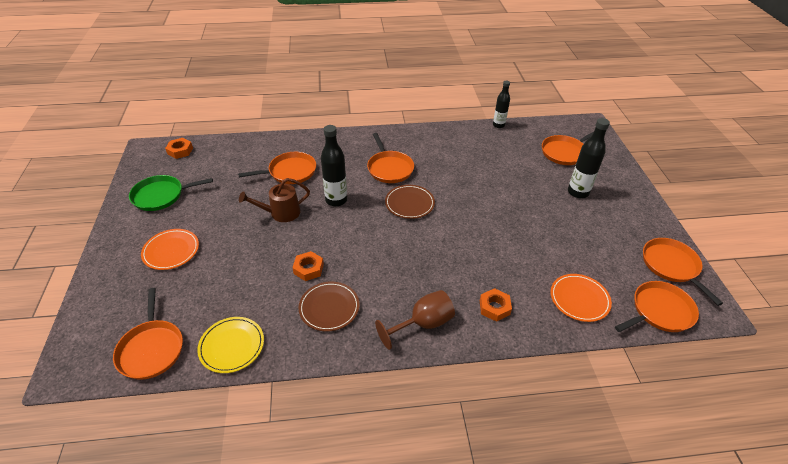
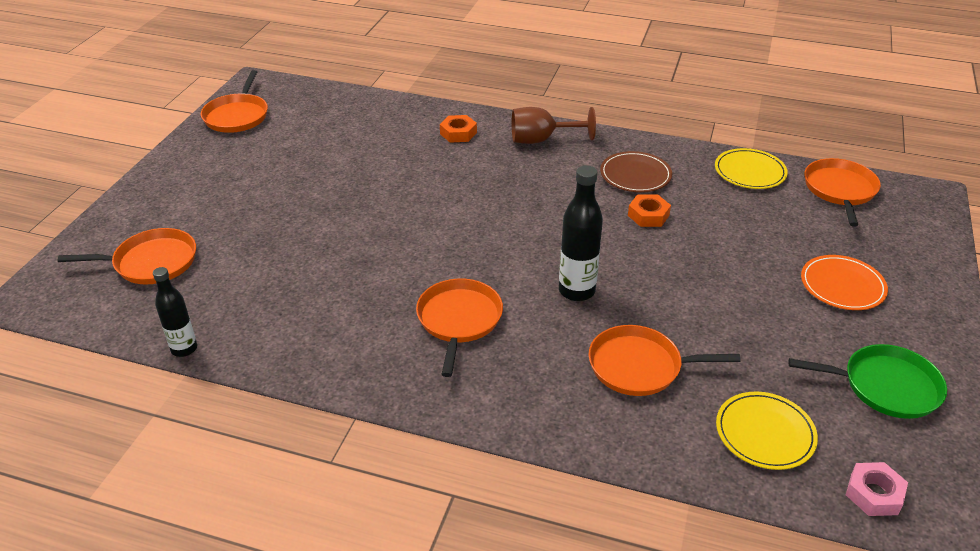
camera: 155 degrees left, 5 degrees down
(180, 151) = (874, 494): orange nut -> pink nut
(226, 160) = (765, 433): none -> yellow plate
(281, 213) = (671, 295): brown watering can -> none
(409, 203) = (468, 255): brown plate -> none
(578, 192) = (221, 204): black bottle -> none
(579, 299) = (366, 118): orange plate -> none
(659, 311) = (304, 94): orange pan -> none

